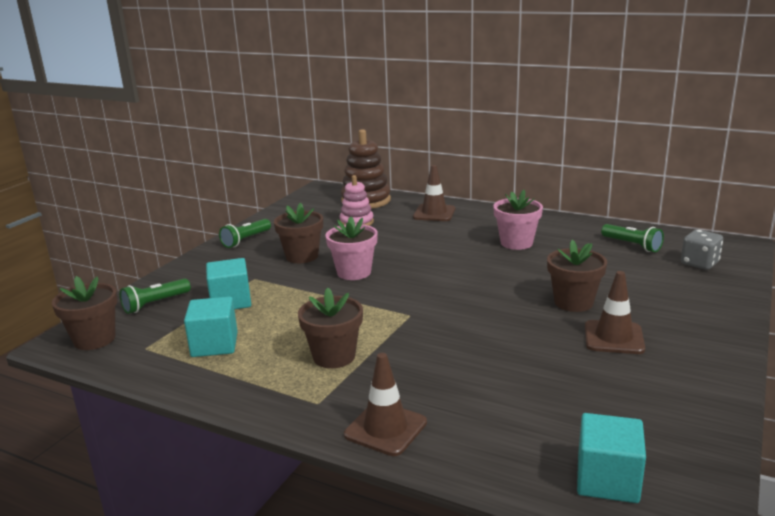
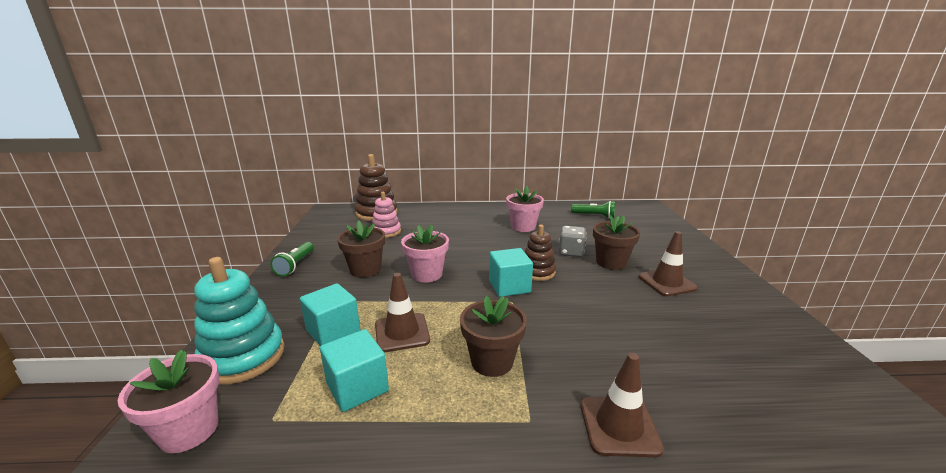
camera: 30 degrees left, 0 degrees up
(94, 339) = (189, 430): brown flower pot -> pink flower pot
(155, 304) = (243, 357): green flashlight -> turquoise stacking toy
(434, 213) = (441, 215): brown traffic cone -> brown traffic cone (402, 332)
(471, 294) = (537, 272): none -> brown stacking toy
(607, 480) = (820, 407): turquoise cube -> turquoise cube (509, 286)
(699, 263) = (644, 220): grey dice -> grey dice (571, 252)

